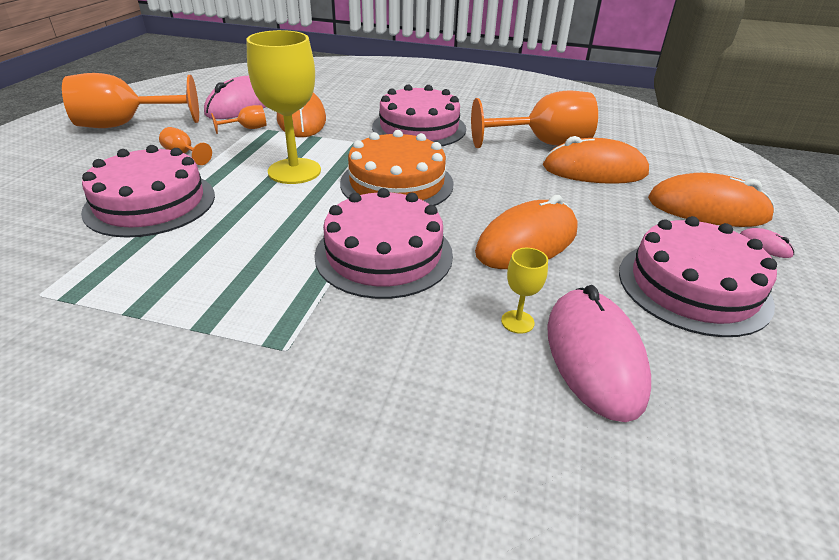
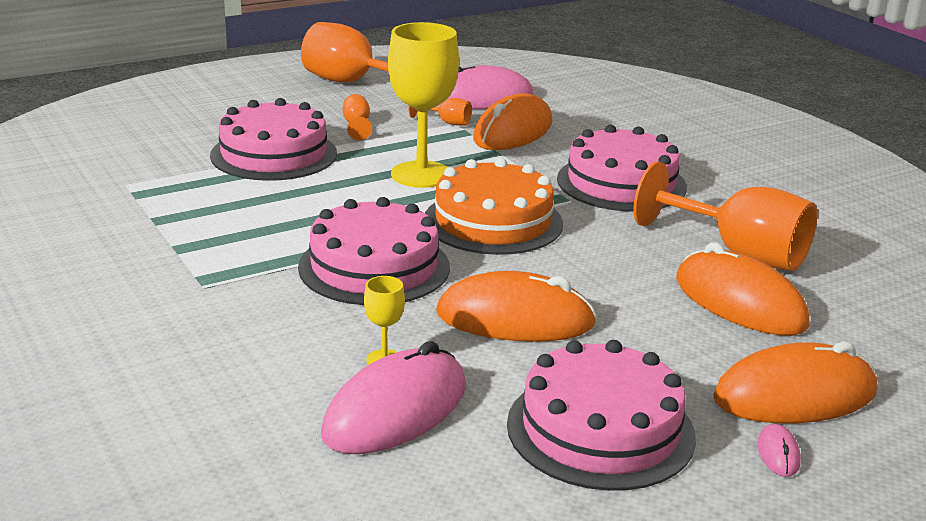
camera: 45 degrees right, 10 degrees down
(707, 209) = (795, 395): orange mouse -> orange mouse turned 75 degrees counterclockwise

